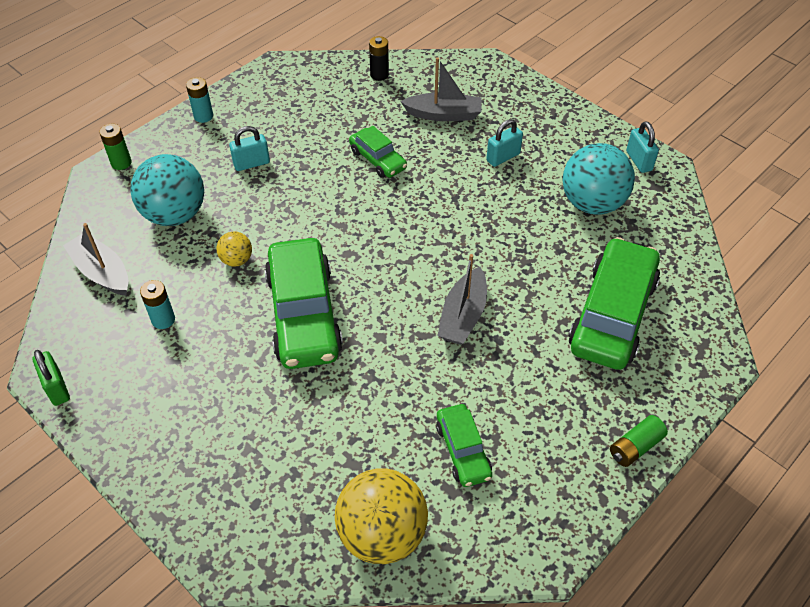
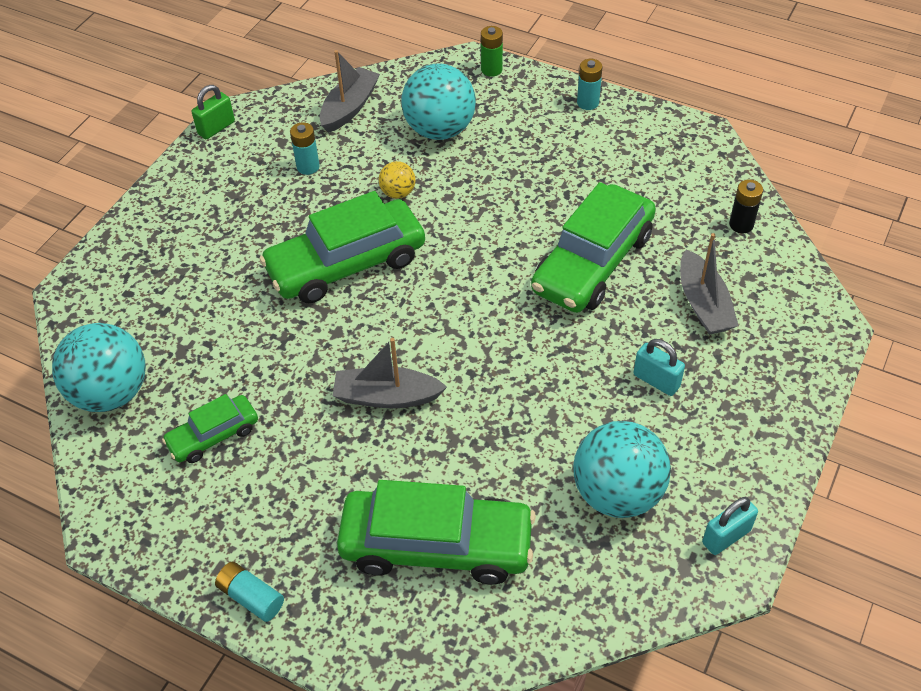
camera: 75 degrees right, 0 degrees up
(251, 163) = (536, 161): turquoise padlock -> none
(378, 160) = (592, 262): green car -> green car, size x1.92
(382, 534) = (111, 393): yellow ball -> turquoise ball
(635, 447) = (251, 597): green battery -> turquoise battery

